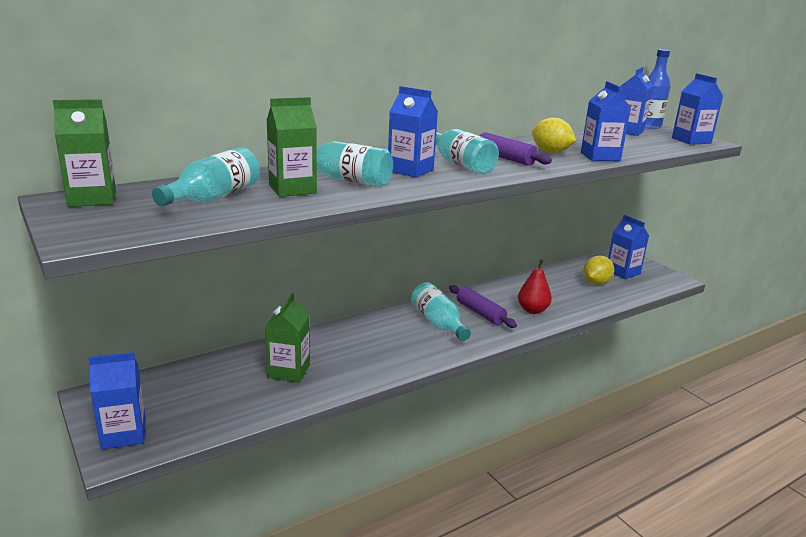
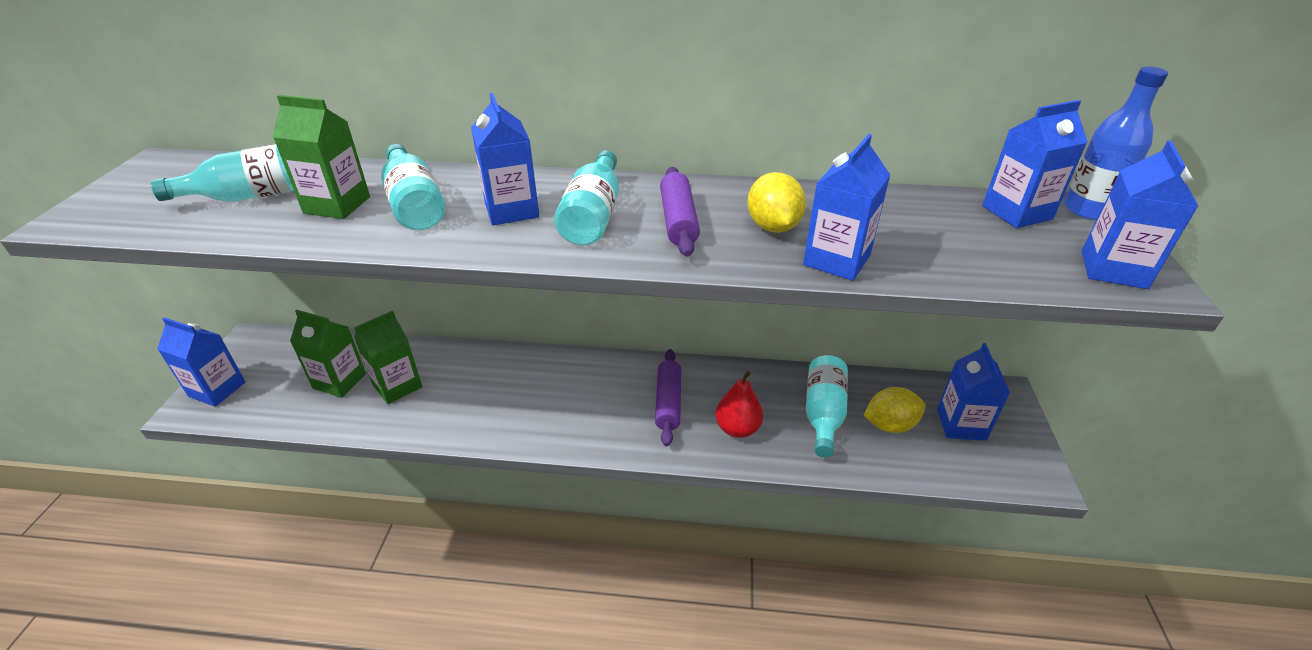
camera: 40 degrees right, 15 degrees up
(92, 199) = (175, 167): green carton -> green carton (339, 381)
(438, 323) = (603, 395): turquoise bottle -> turquoise bottle (823, 414)

